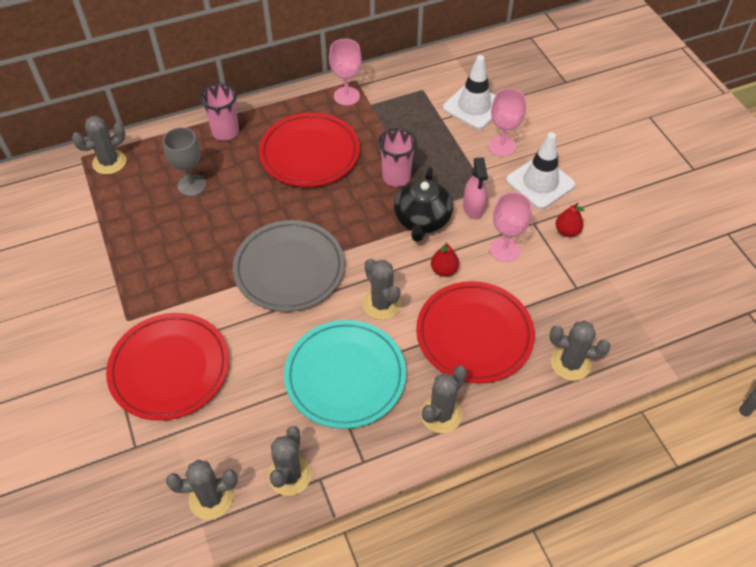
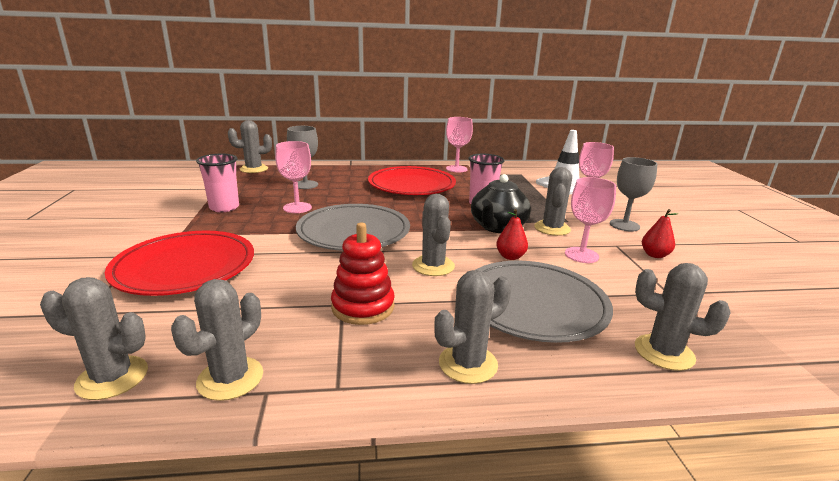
camera: 15 degrees right, 30 degrees down
(211, 238) = (297, 208): none -> pink goblet
(225, 132) = (351, 170): pink cup -> pink cup (224, 207)
(345, 376) = (363, 307): turquoise plate -> red stacking toy
(473, 208) = (552, 228): pink spray bottle -> grey cactus
(474, 334) = (533, 304): red plate -> grey plate
(540, 183) = (624, 225): white traffic cone -> grey goblet

